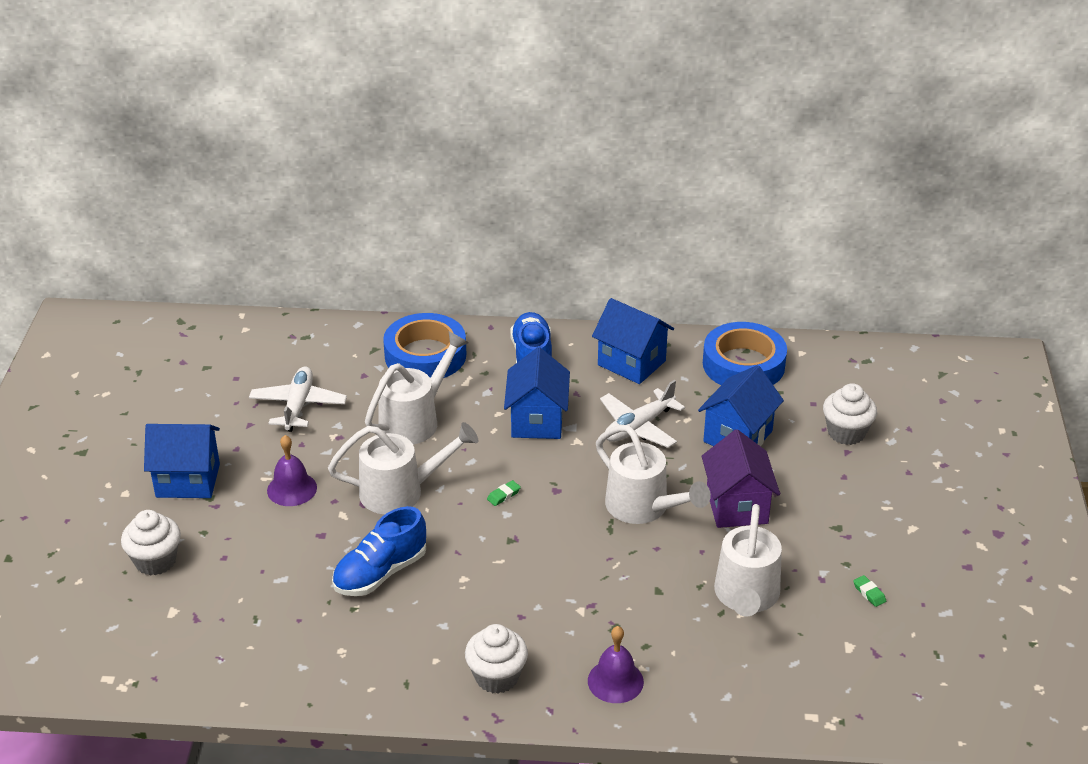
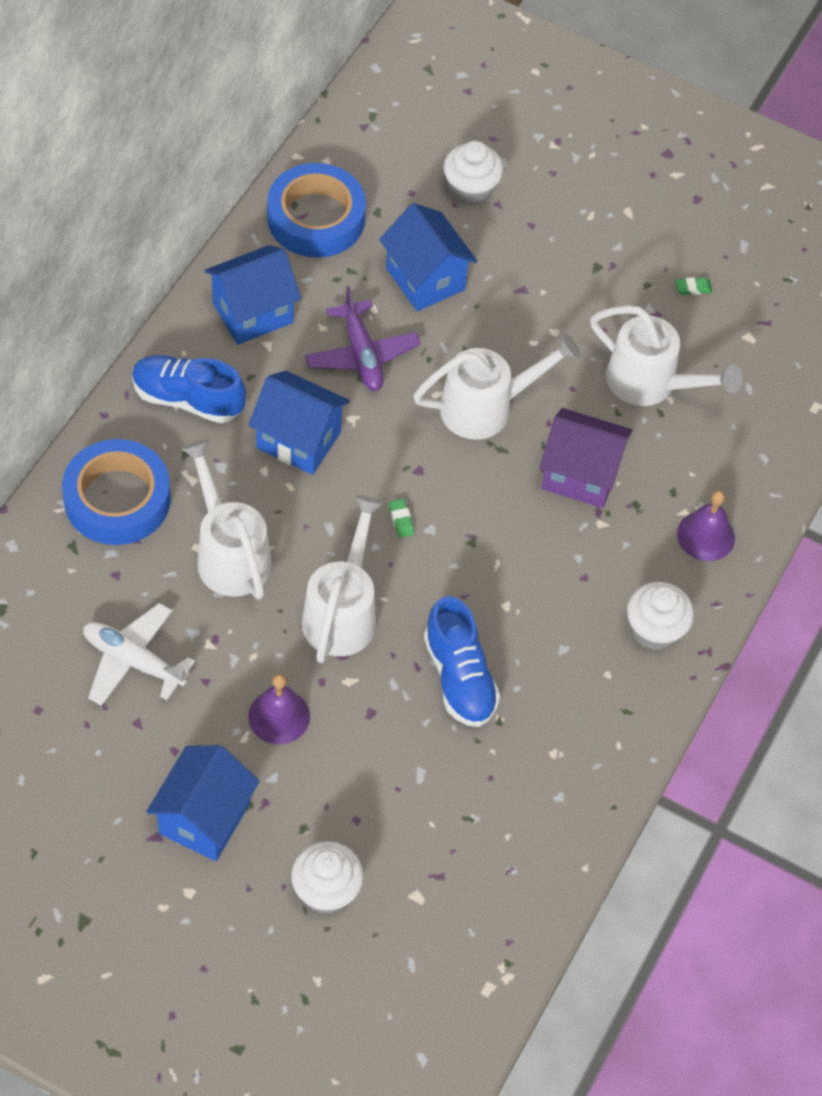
camera: 70 degrees left, 20 degrees up
(638, 427) = (361, 355): white plane -> purple plane
(737, 506) = (526, 330): purple house -> purple house (580, 475)

